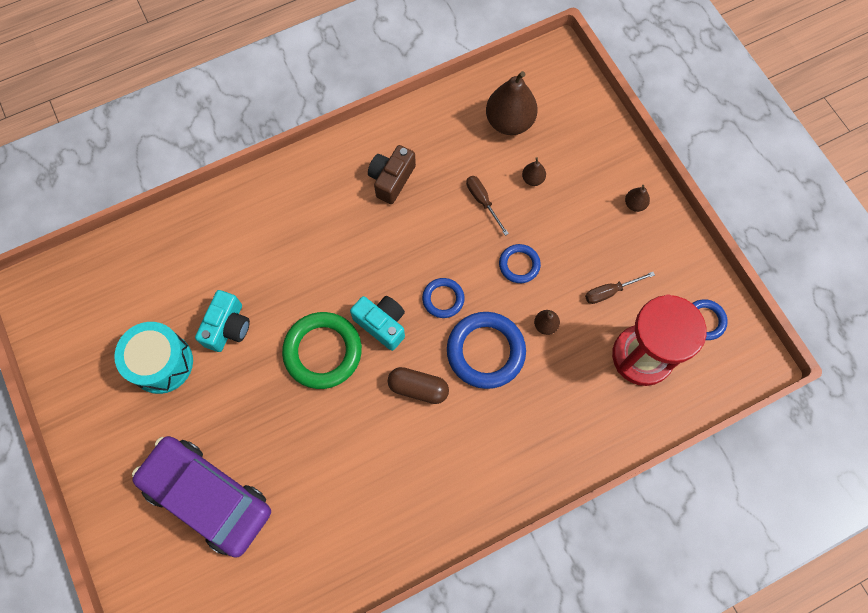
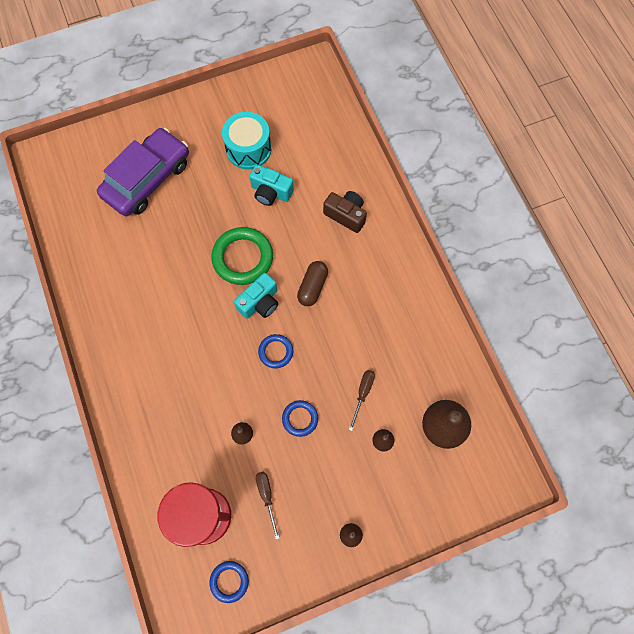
camera: 95 degrees right, 0 degrees up
(391, 179) = (389, 318): brown camera -> brown camera (346, 215)
(418, 388) = (204, 326): brown capsule -> brown capsule (312, 287)
(482, 201) = (362, 394): brown screwdriver -> brown screwdriver turned 45 degrees counterclockwise
(485, 351) = (226, 382): blue ring -> none

